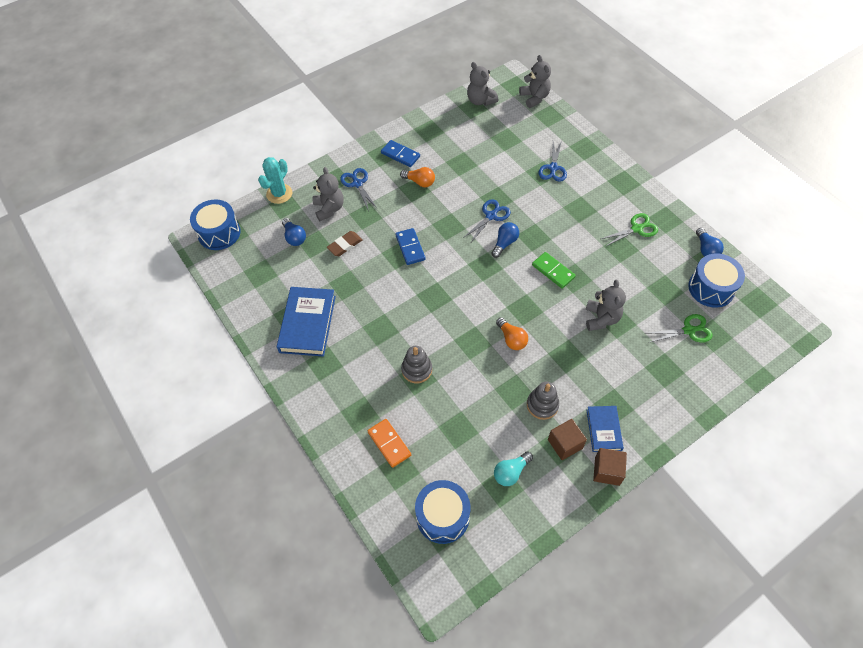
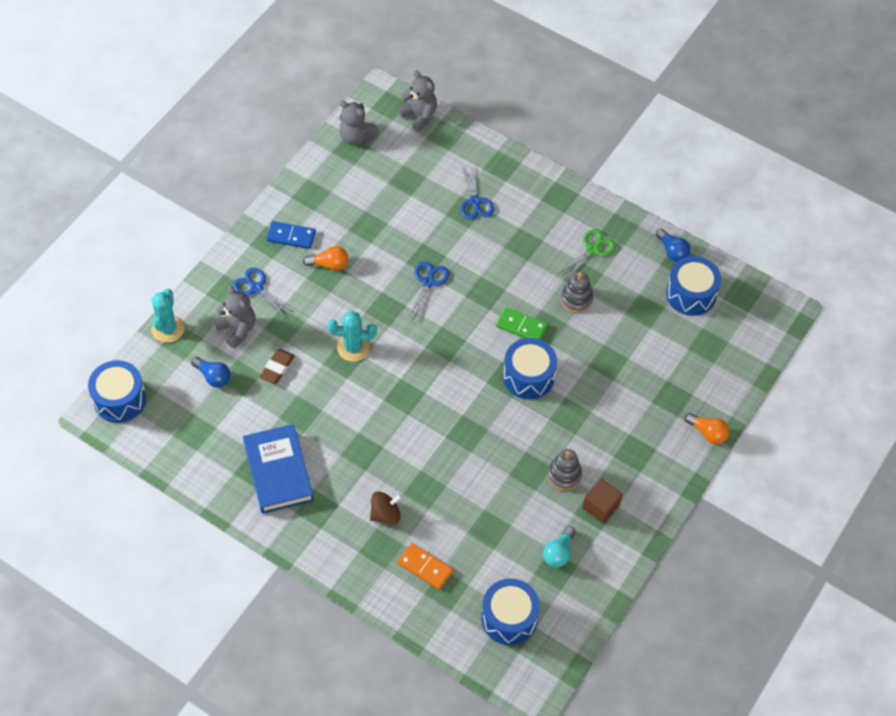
camera: 25 degrees left, 0 degrees up
(376, 387) = (385, 514): none -> brown spinning top
(410, 247) = (353, 348): blue domino -> turquoise cactus
(417, 369) = (420, 482): grey stacking toy -> grey stacking toy (576, 299)
(504, 243) = (456, 310): blue light bulb -> none
(511, 339) = (506, 416): orange light bulb -> orange light bulb (707, 433)
(543, 313) = (528, 376): none -> blue drum
(601, 318) = (590, 364): grey teddy bear -> none
(603, 430) = (633, 480): blue book -> none
(607, 471) = (650, 519): brown cube -> none
(689, 330) = (683, 348): green scissors -> none

